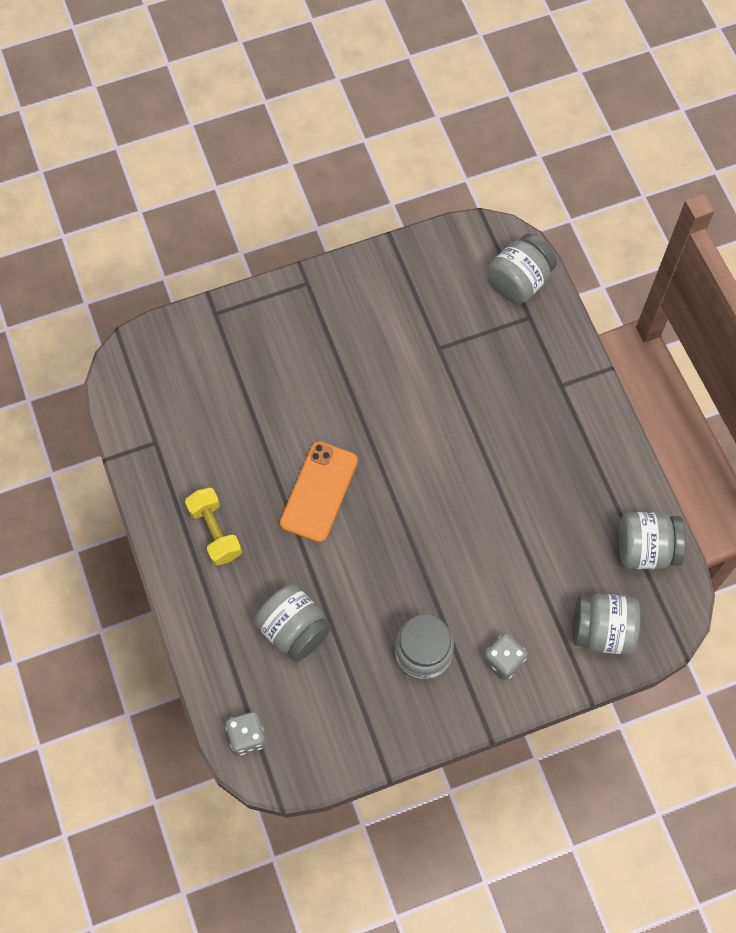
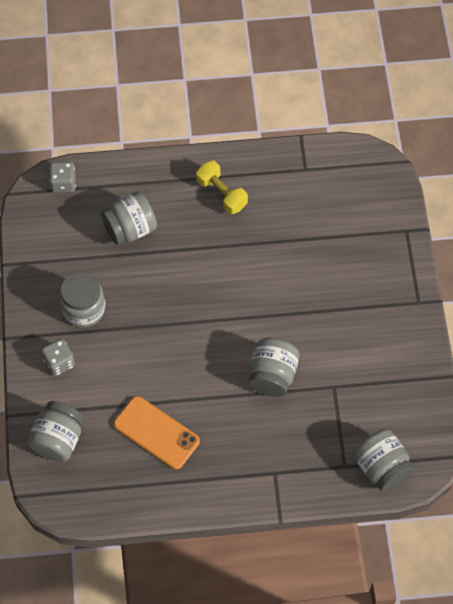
camera: 105 degrees right, 5 degrees down
(215, 532) = (221, 194): yellow dumbbell -> yellow dumbbell turned 60 degrees clockwise
(319, 492) = (233, 269): orange phone -> orange phone (156, 432)
(646, 549) = (112, 494): grey jar -> grey jar (272, 375)

